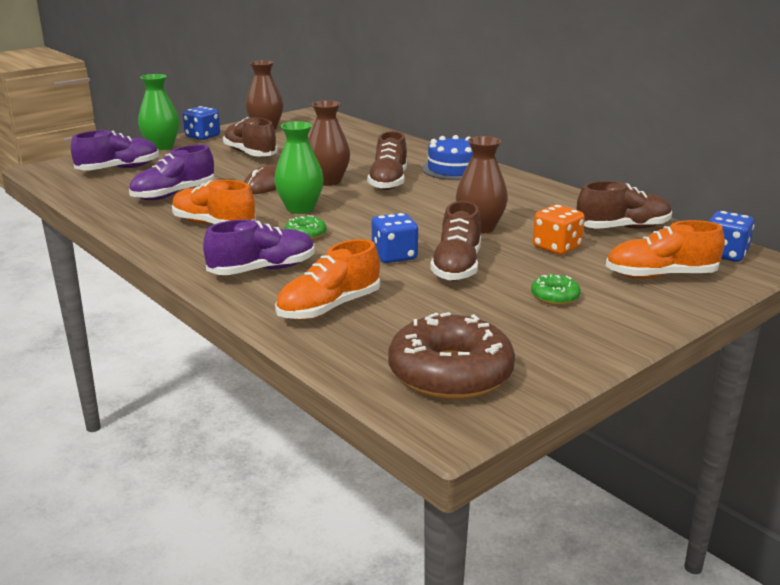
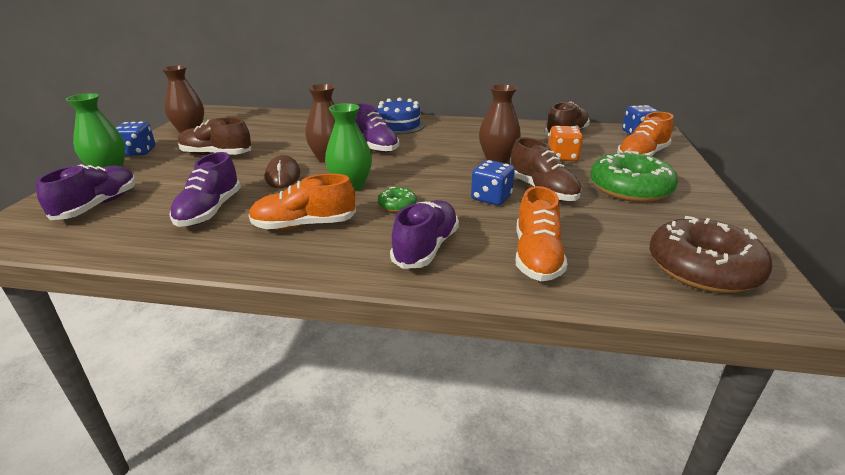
camera: 40 degrees left, 5 degrees up
(388, 182) = (374, 146): brown shoe -> purple shoe
(555, 297) = (630, 188): green donut -> green donut, size x2.19

